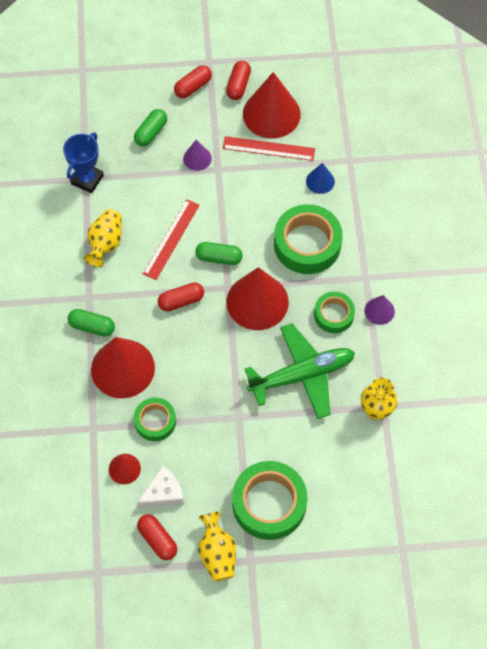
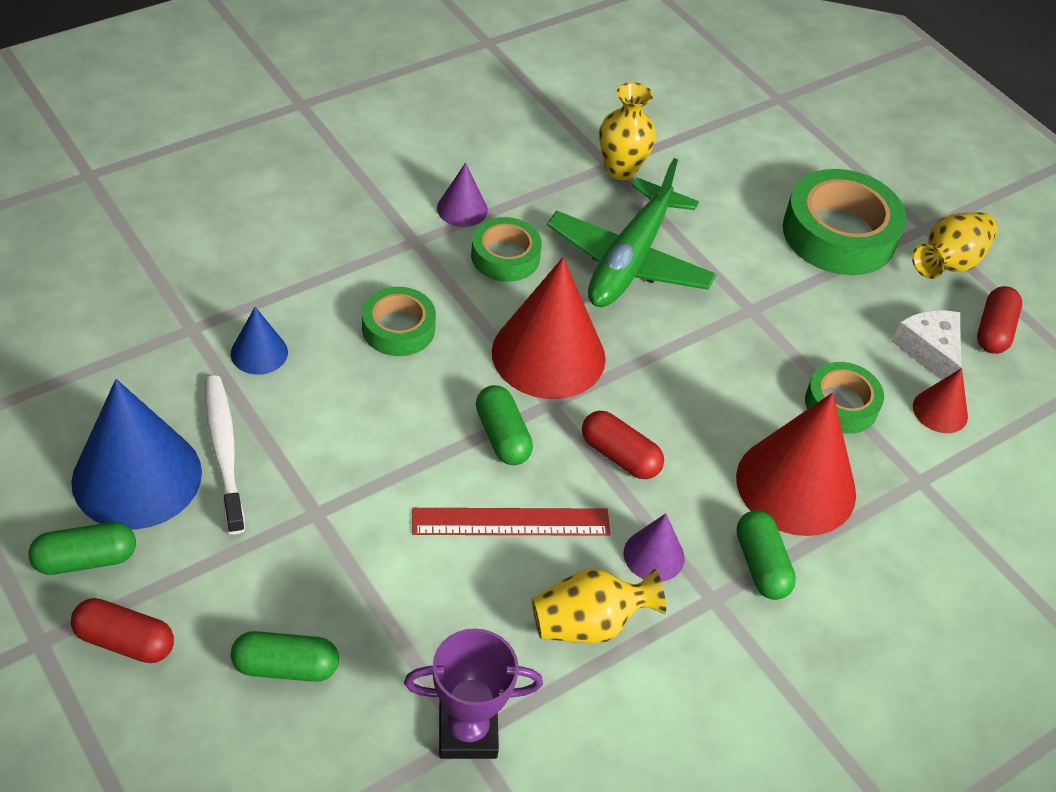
camera: 125 degrees left, 15 degrees down
(87, 179) = (468, 732): blue trophy -> purple trophy
(163, 493) = (929, 350): white cheese -> white cheese turned 45 degrees clockwise
(197, 158) = (307, 556): purple cone -> purple cone (654, 555)
(238, 85) = (85, 559): red capsule -> green capsule
(268, 148) = (224, 451): red ruler -> white toothbrush
(271, 114) = (137, 477): red cone -> blue cone
(302, 375) = (629, 260): green plane -> green plane turned 105 degrees counterclockwise
(307, 244) = (398, 328): green tape -> green tape, size x0.58

